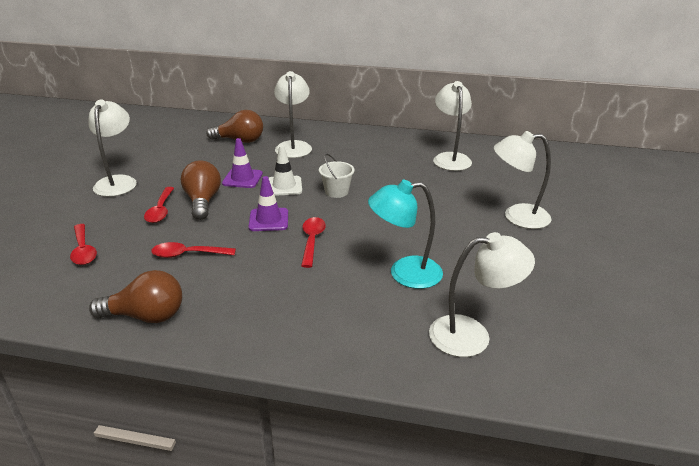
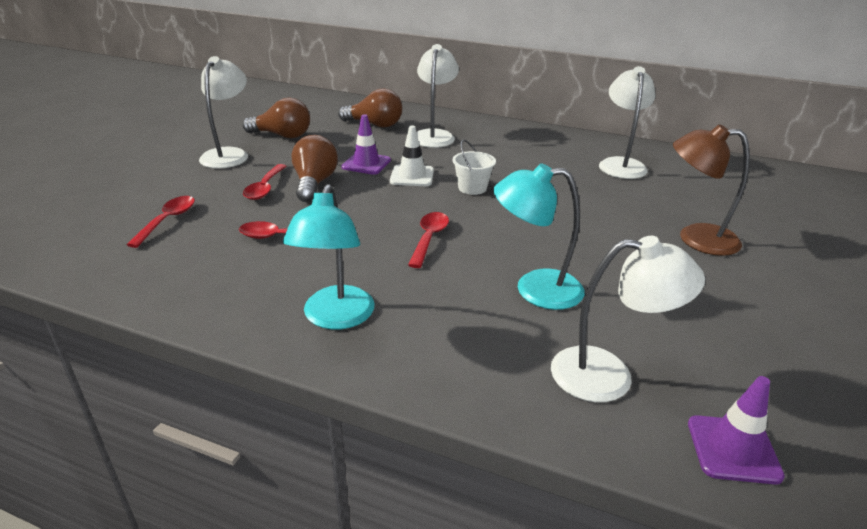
camera: 10 degrees right, 0 degrees up
(83, 250) = (168, 220): red spoon -> red spoon turned 150 degrees counterclockwise
(146, 316) = (212, 299): brown light bulb -> brown light bulb (282, 136)
(254, 318) = (335, 318): none -> turquoise lamp
(268, 220) = (384, 210): purple traffic cone -> purple traffic cone (733, 449)
(517, 216) = (695, 238): white lamp -> brown lamp

